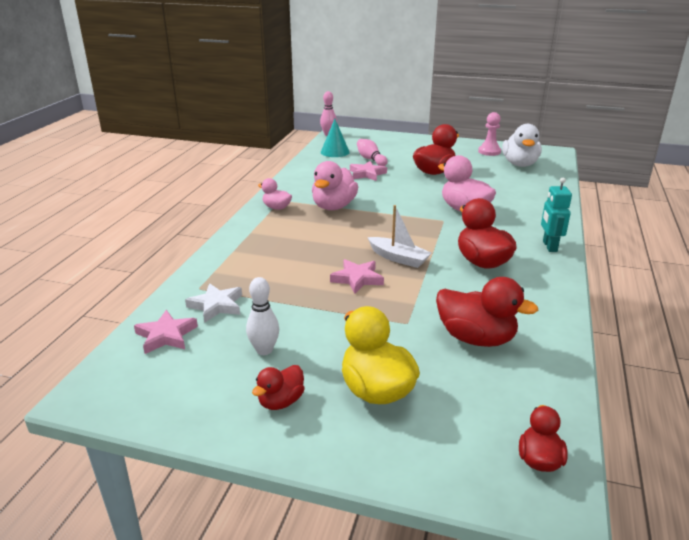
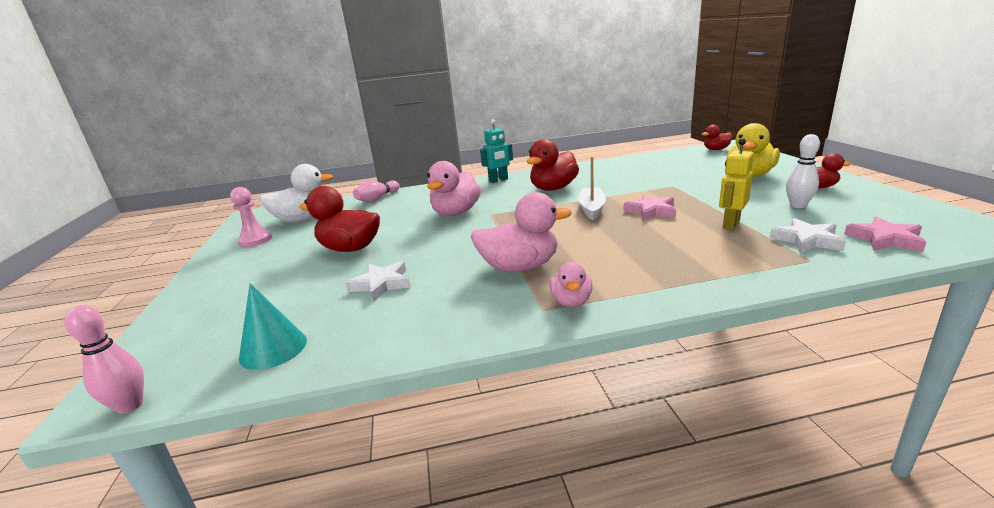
camera: 115 degrees left, 5 degrees down
(284, 295) = (730, 224): none -> yellow robot
(367, 174) = (381, 284): pink star -> white star
(370, 159) = (311, 301): pink bowling pin -> pink bowling pin (377, 199)
(476, 338) = (653, 171): red duck -> none

